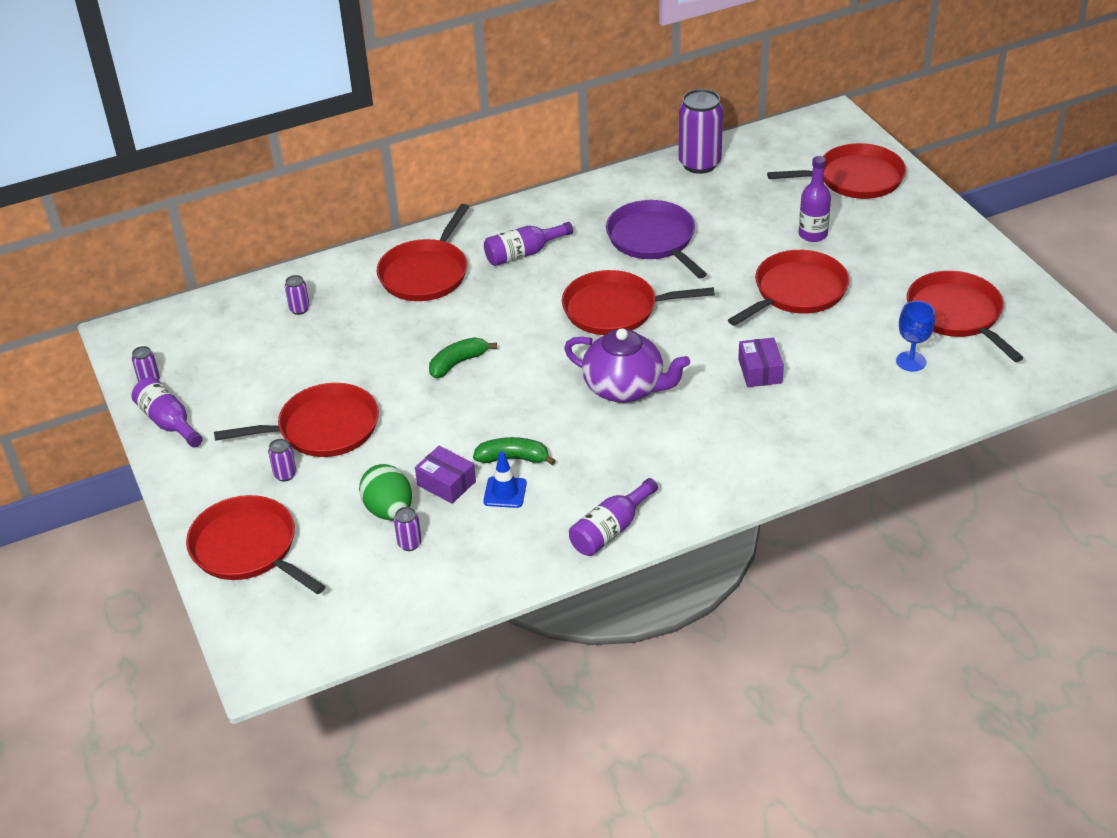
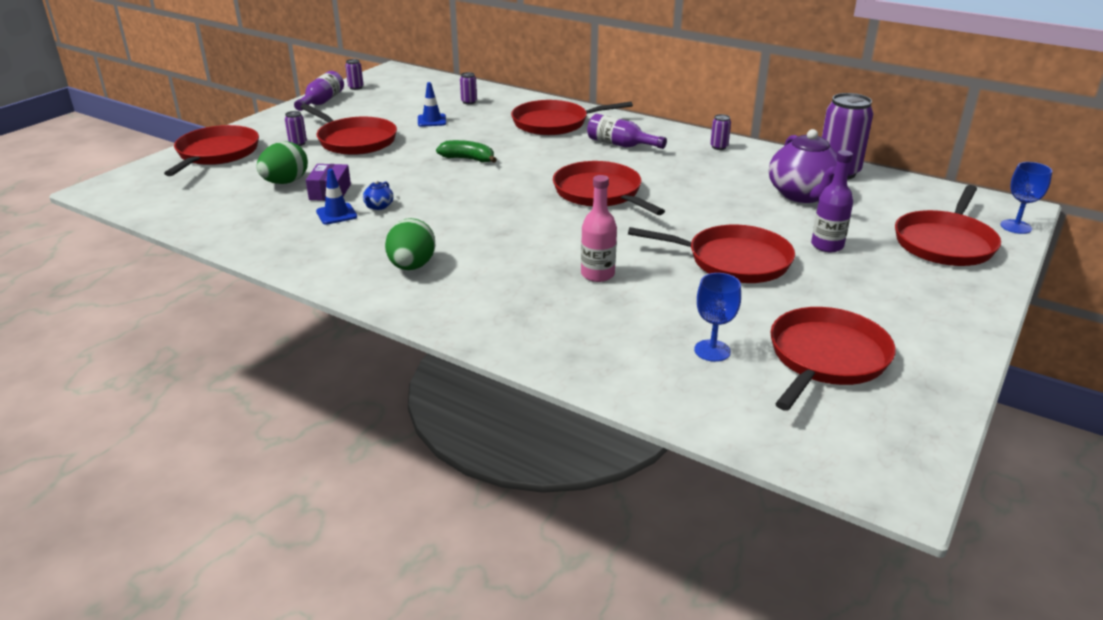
camera: 55 degrees right, 10 degrees down
(326, 354) = (432, 120): none -> blue traffic cone
(409, 544) = (254, 198): purple can -> purple can (719, 147)
(513, 458) = (378, 206): green banana -> blue teapot
(610, 530) = (323, 266): purple bottle -> none
(625, 388) = (506, 223): purple teapot -> purple teapot (803, 195)
(653, 240) = (709, 183): purple pan -> none
(658, 473) = (412, 266): none -> green egg
(760, 371) = (597, 274): purple box -> pink bottle
(855, 179) = (945, 243): red pan -> red pan turned 75 degrees clockwise
(859, 134) = (1016, 227): none -> blue goblet

